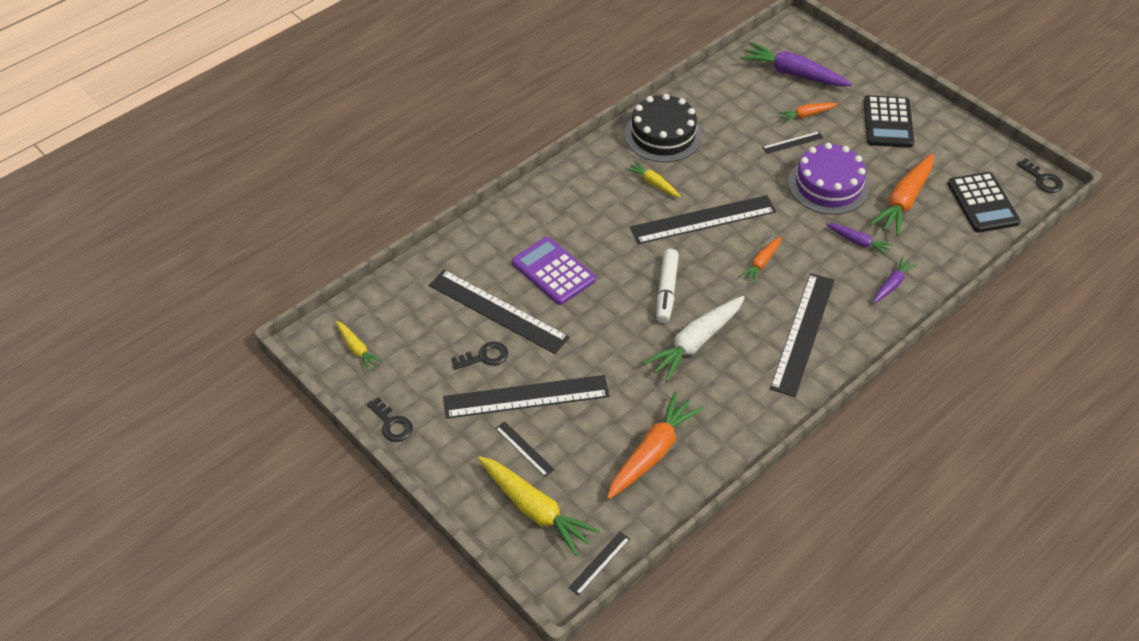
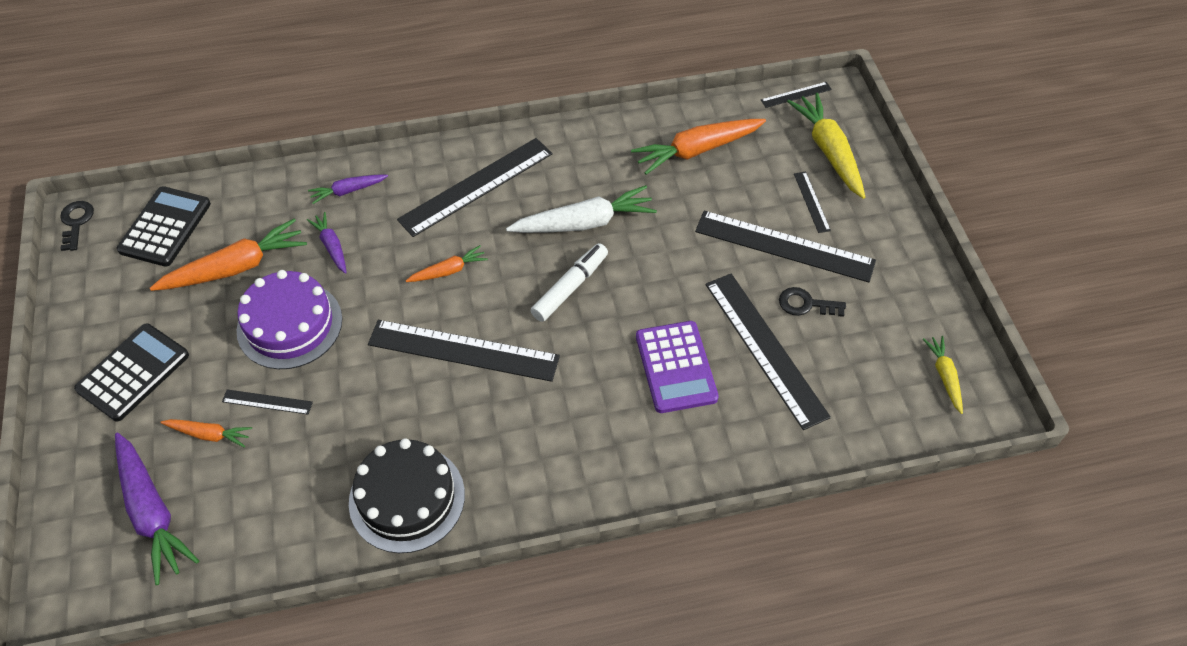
camera: 150 degrees left, 5 degrees up
(392, 424) = (932, 279): black key -> none
(653, 184) = (478, 428): yellow carrot -> none

